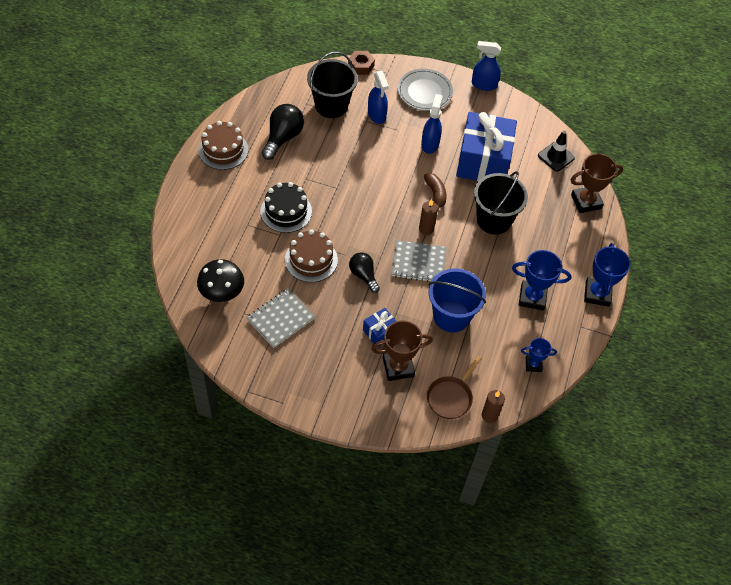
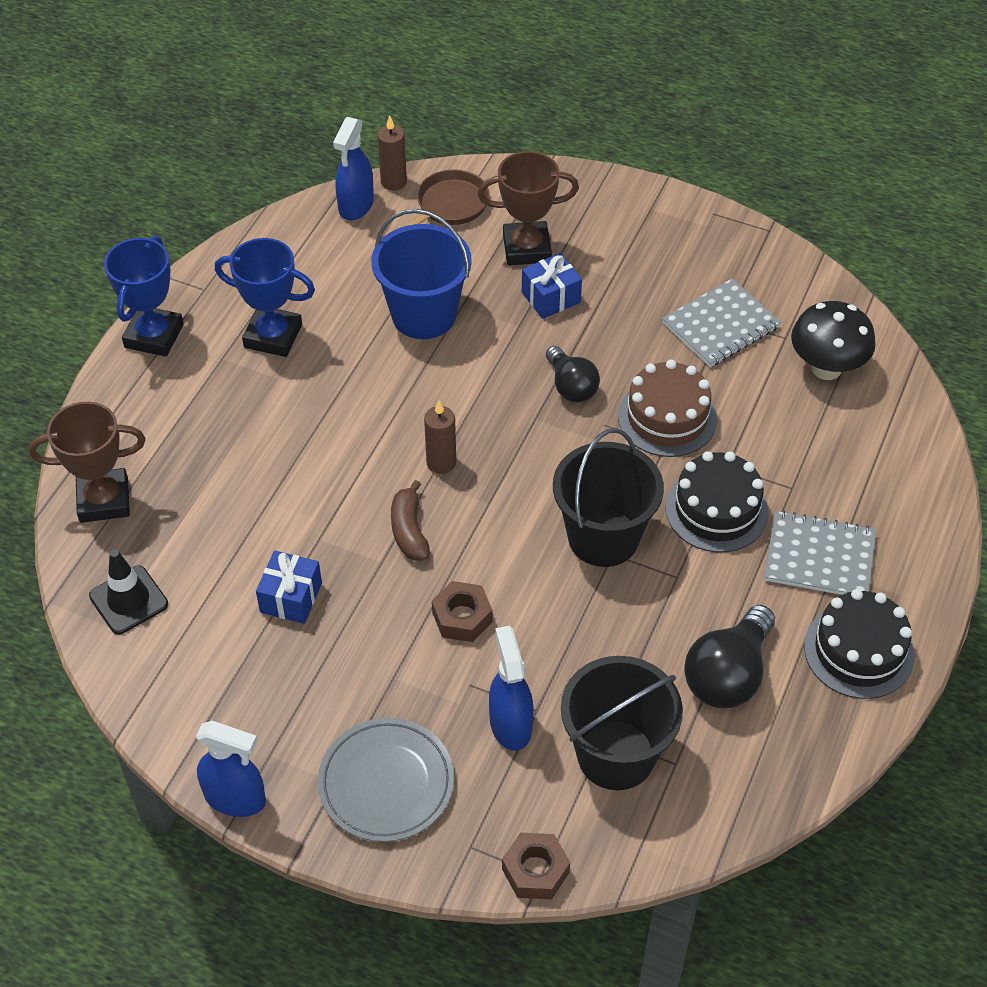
camera: 170 degrees left, 5 degrees down
(223, 150) = (858, 651): brown cake -> black cake
(404, 156) = (462, 617): none -> brown nut
(418, 263) = (466, 402): grey notebook -> grey notebook (819, 557)
(430, 144) = (399, 644): blue spray bottle -> blue spray bottle (356, 205)
(483, 161) = (291, 597): blue gift -> blue gift, size x0.45
(494, 220) = (303, 473): black bucket -> black bucket (603, 537)
(533, 364) = (304, 240): blue trophy -> none

